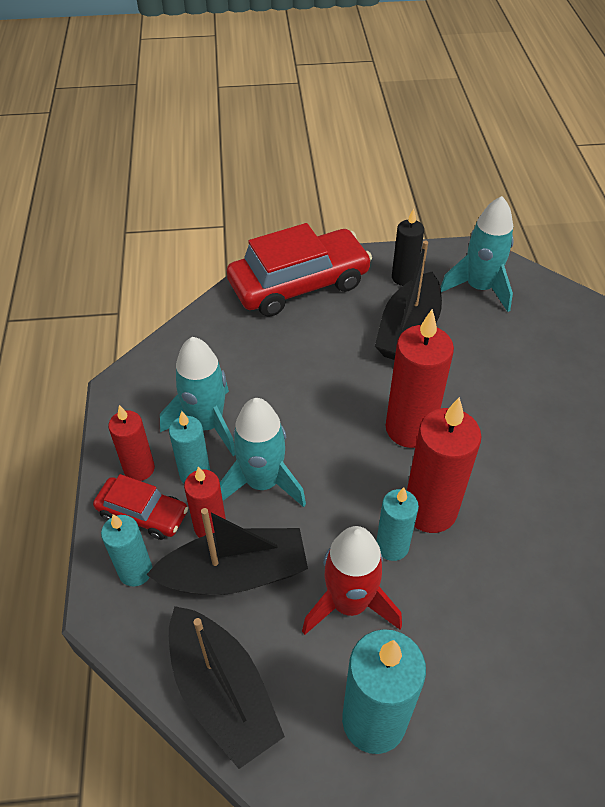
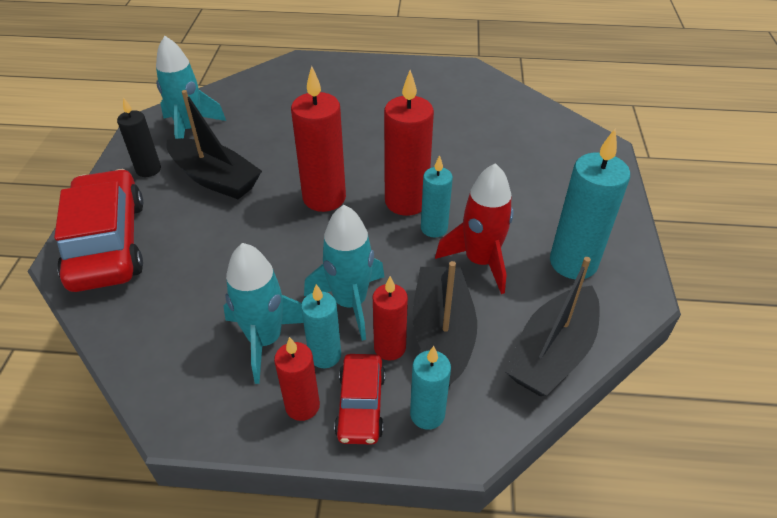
camera: 80 degrees left, 5 degrees down
(143, 513) = (360, 405): red car -> red car turned 150 degrees clockwise
(222, 693) = (552, 353): black boat -> black boat turned 150 degrees clockwise

